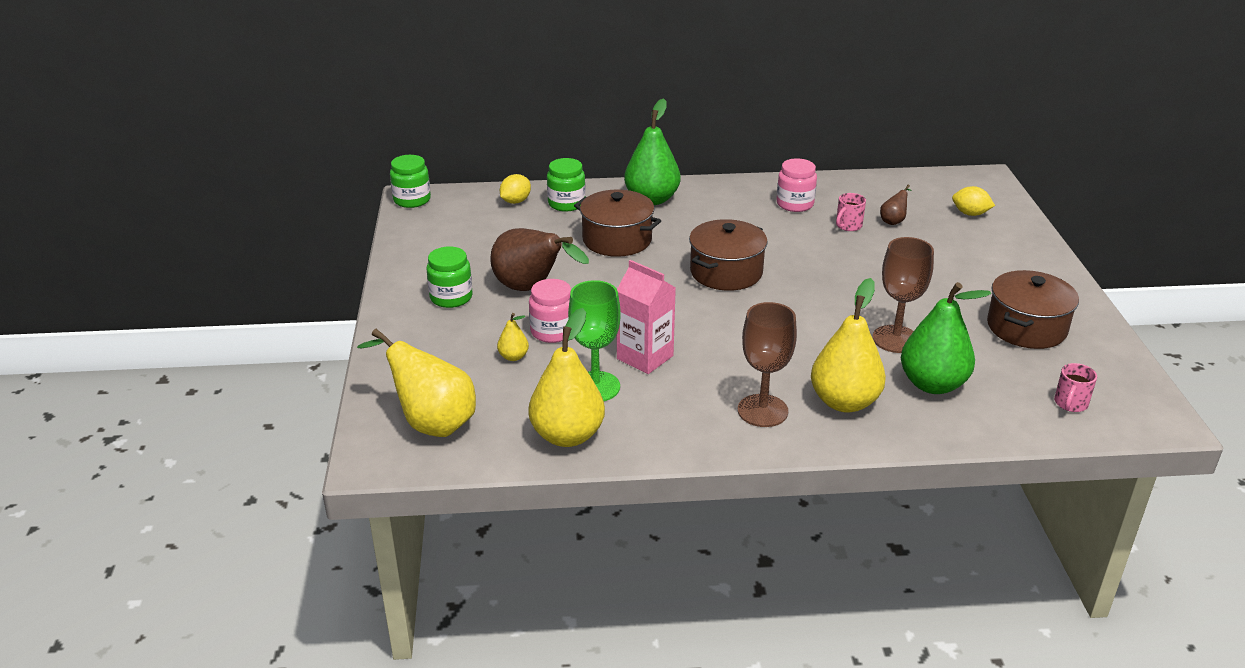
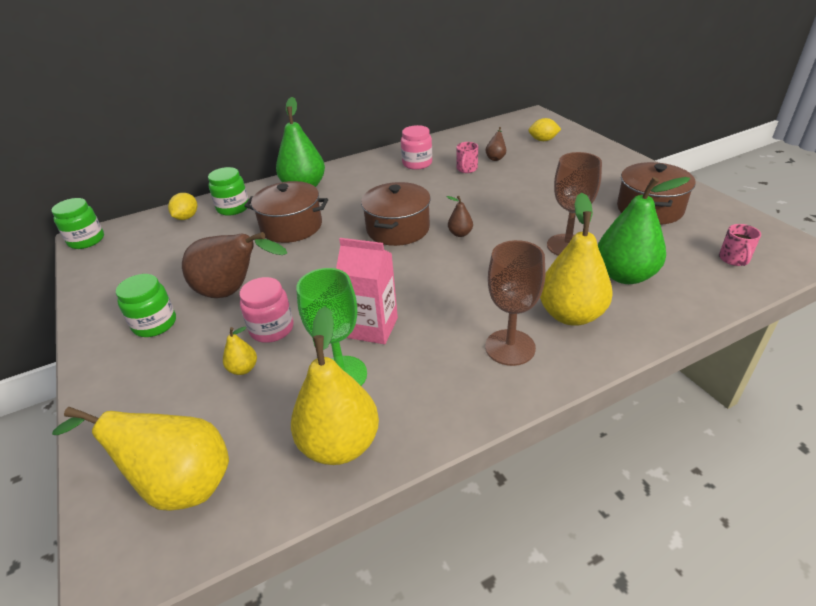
camera: 20 degrees left, 5 degrees up
(789, 295) = (460, 234): none -> brown pear

